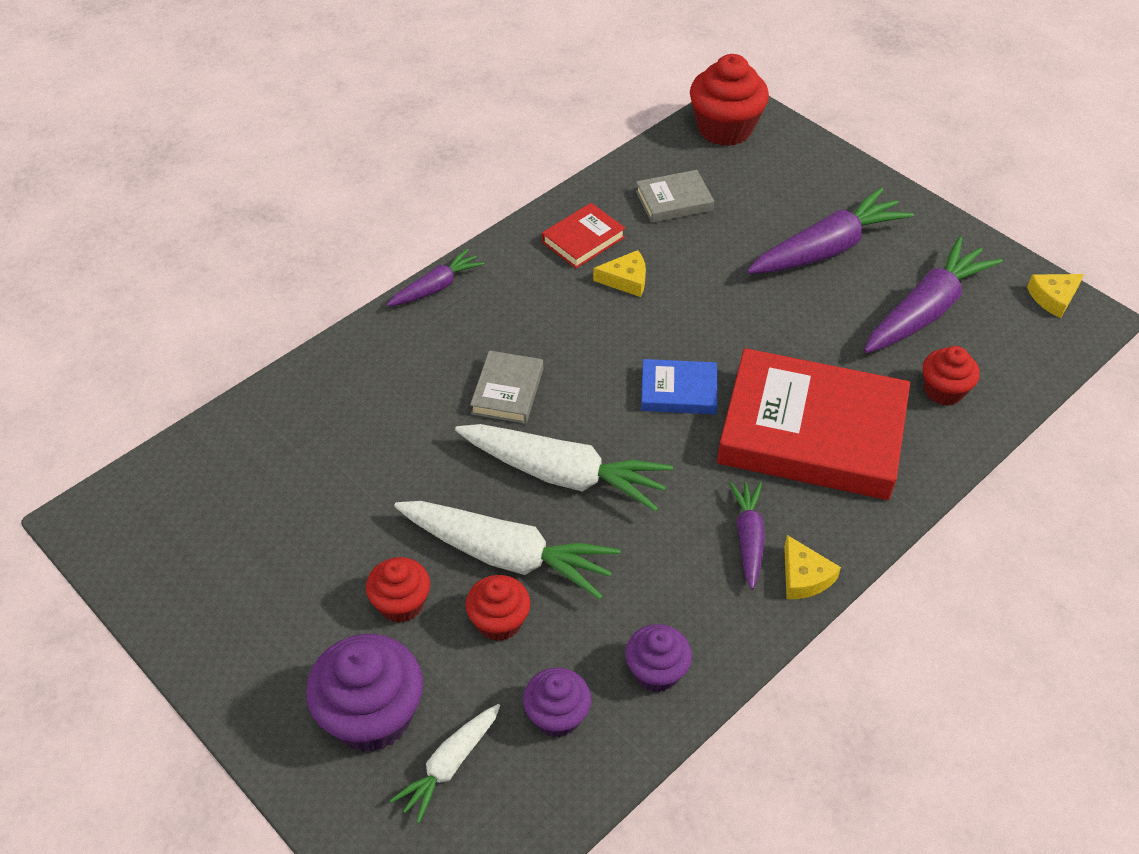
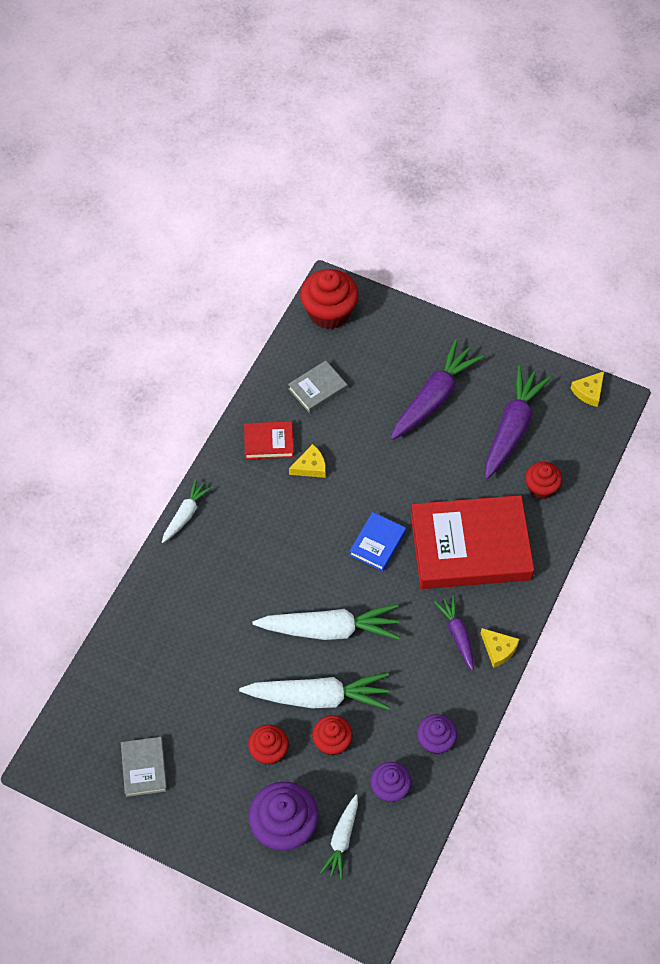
camera: 20 degrees left, 10 degrees up
(436, 287) = (186, 514): purple carrot -> white carrot
(507, 391) = (269, 580): grey book -> grey book (144, 768)
(583, 240) = (269, 442): red book -> red book turned 60 degrees clockwise
(678, 391) = (377, 543): blue book -> blue book turned 45 degrees counterclockwise

